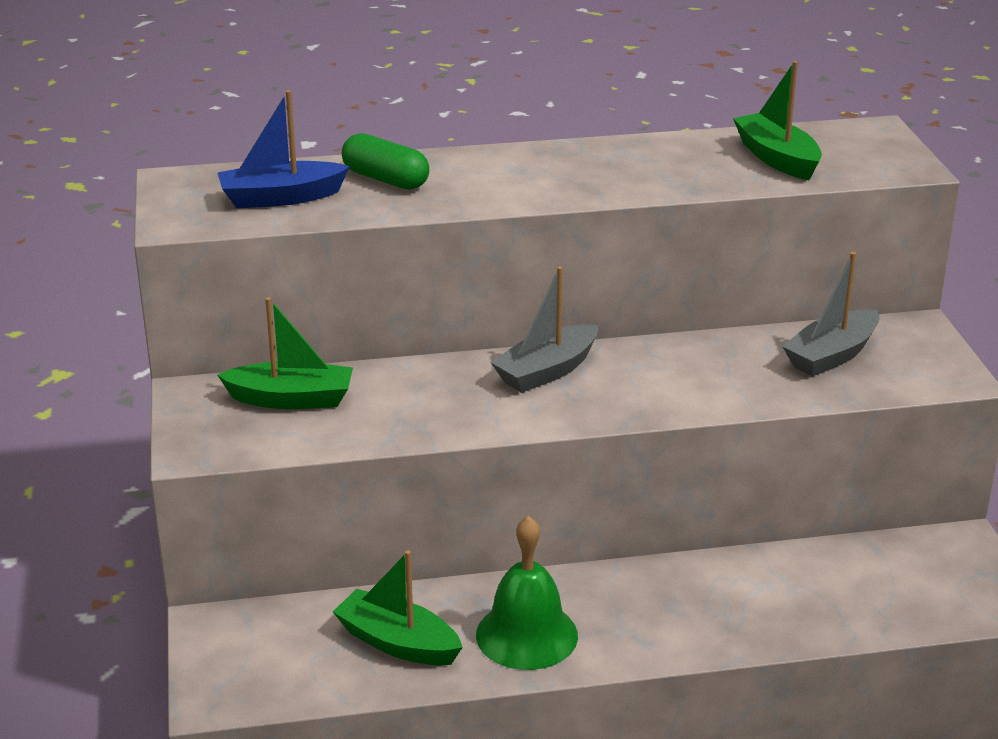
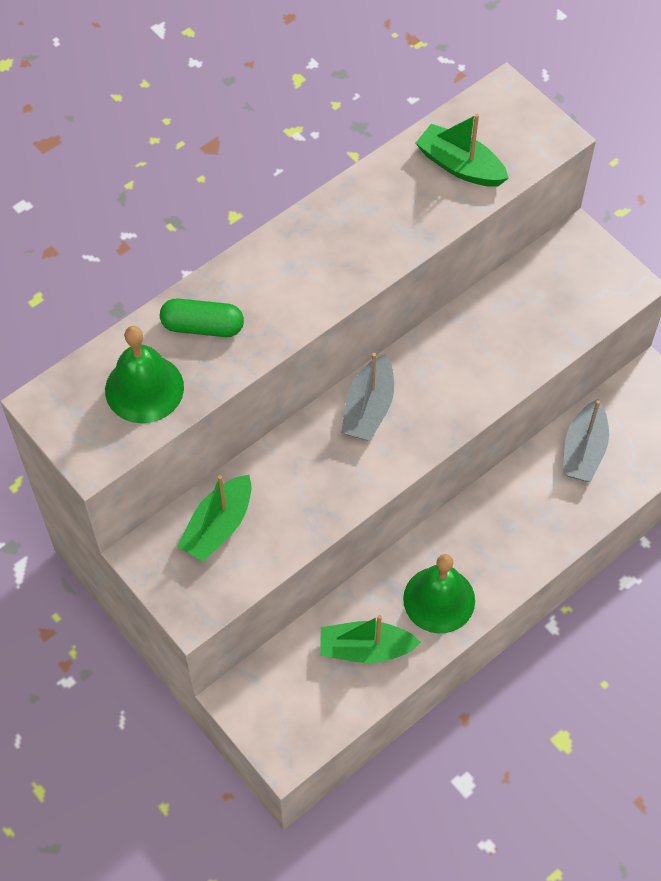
camera: 30 degrees left, 30 degrees up
(281, 198) = (144, 388): blue boat -> green bell
(291, 399) = (218, 526): green boat -> green boat turned 150 degrees clockwise
(831, 355) = (541, 298): grey boat -> grey boat (583, 450)

